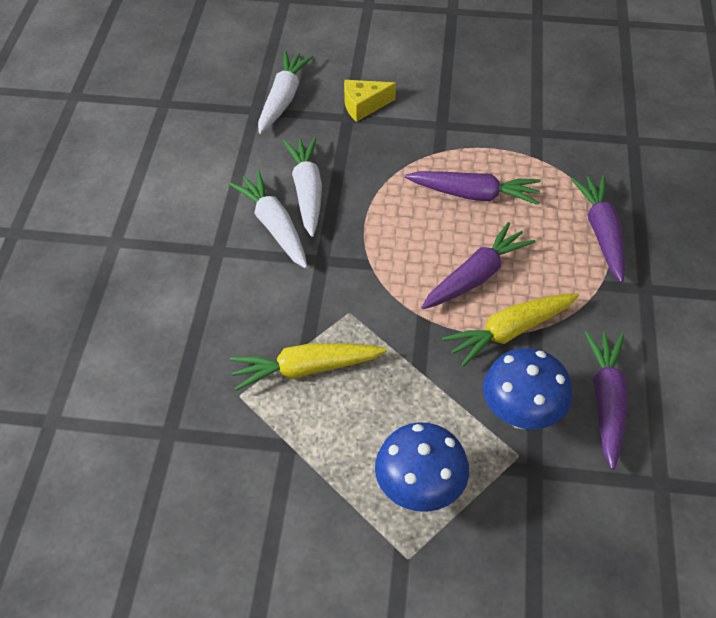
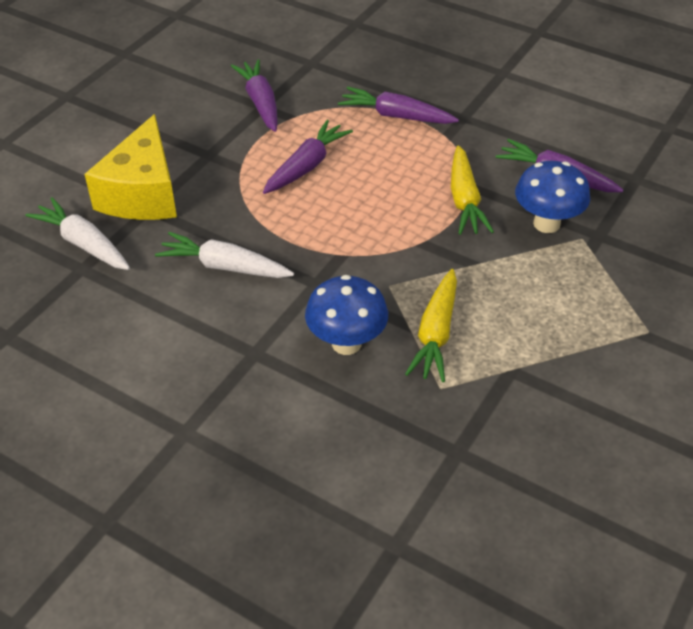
camera: 65 degrees left, 5 degrees down
(274, 226) = (252, 303): white carrot -> none
(363, 106) = (143, 193): yellow cheese -> yellow cheese, size x2.01
(419, 491) = (591, 304): blue mushroom -> blue mushroom (346, 343)
(476, 276) = (396, 197): purple carrot -> purple carrot (260, 103)

